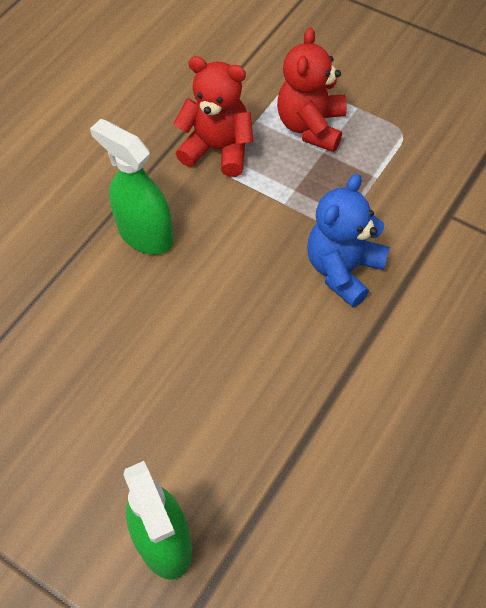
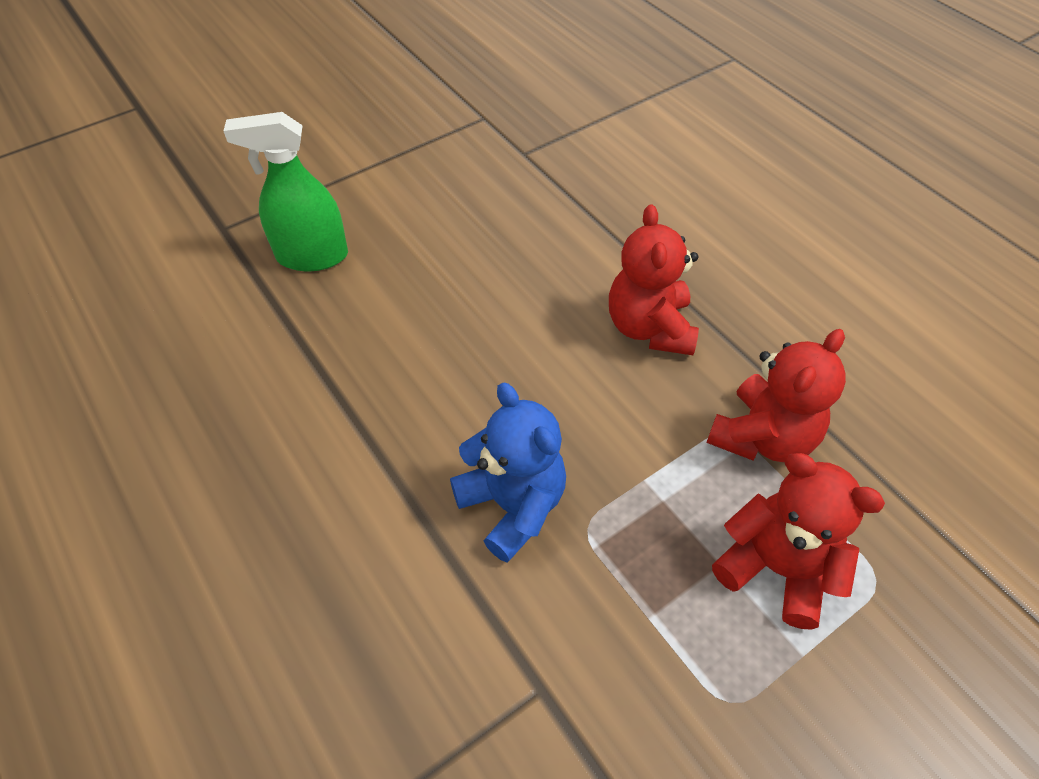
camera: 110 degrees right, 5 degrees down
(145, 235) = (649, 328): green spray bottle -> red teddy bear

